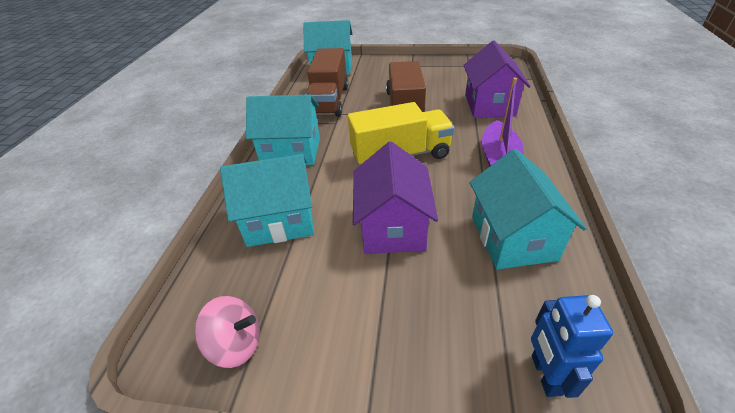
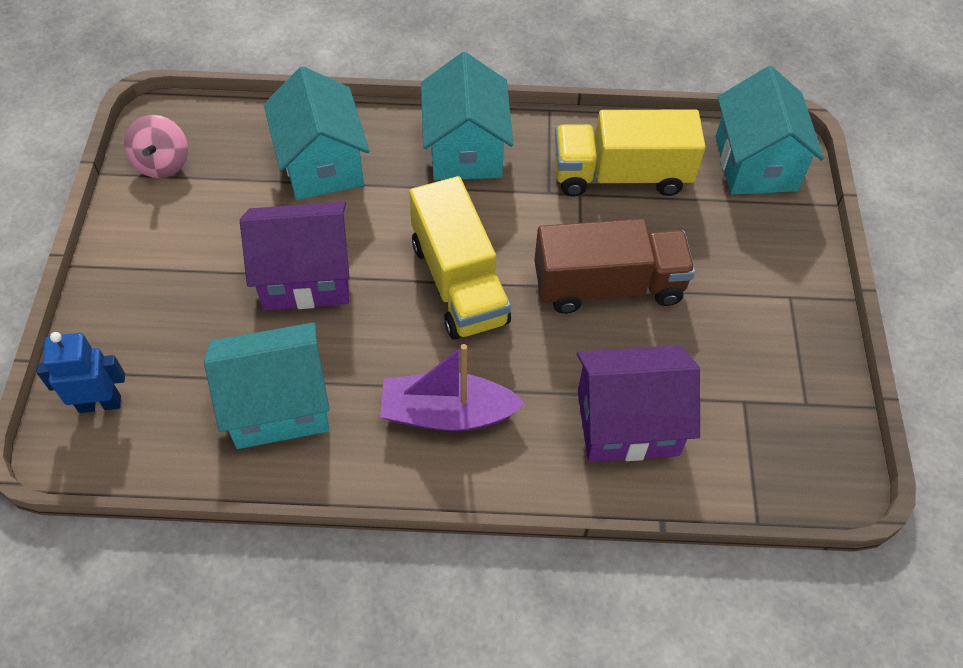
camera: 80 degrees right, 15 degrees up
(329, 101) = (621, 175): brown truck -> yellow truck

